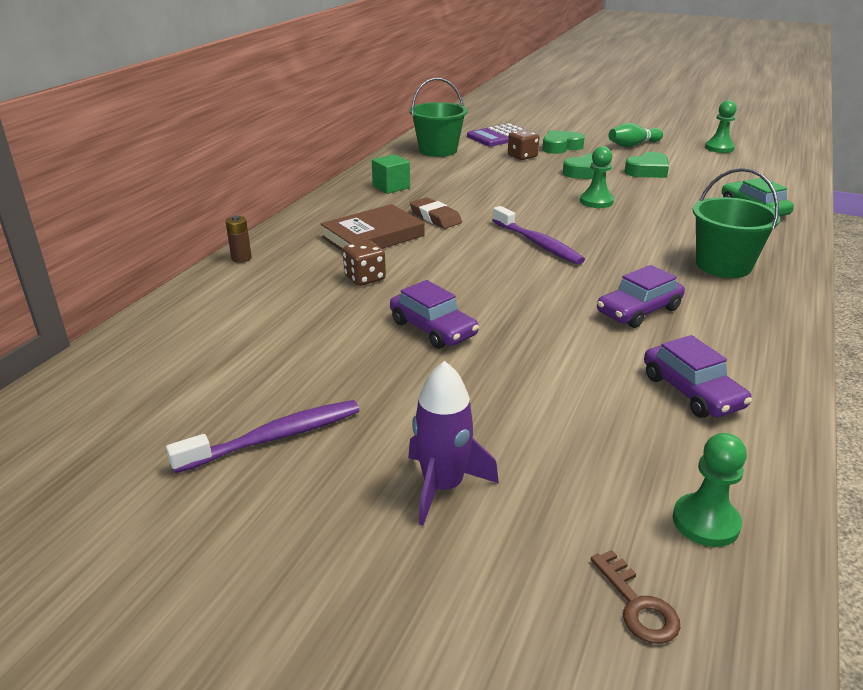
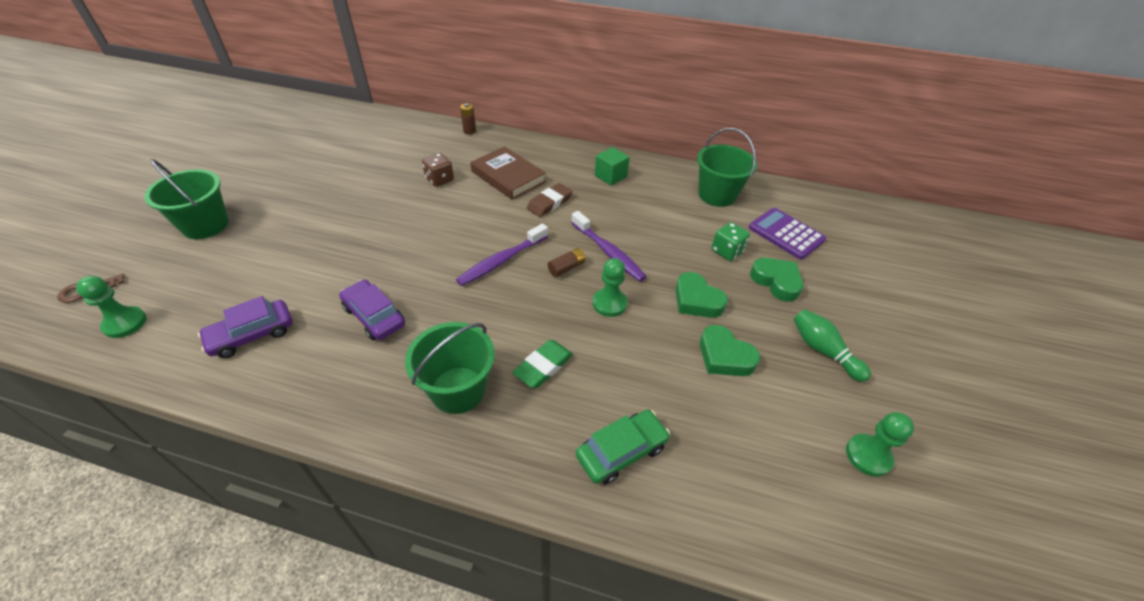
camera: 80 degrees right, 15 degrees up
(275, 437) = (268, 171): purple toothbrush -> purple toothbrush (608, 252)
(433, 329) = (365, 212): purple car -> none
(442, 486) = (205, 225): purple rocket -> green bucket
(522, 156) = (727, 251): brown dice -> green dice
(548, 215) = (566, 268): none -> brown battery
(681, 230) = (543, 366): none -> green eraser

